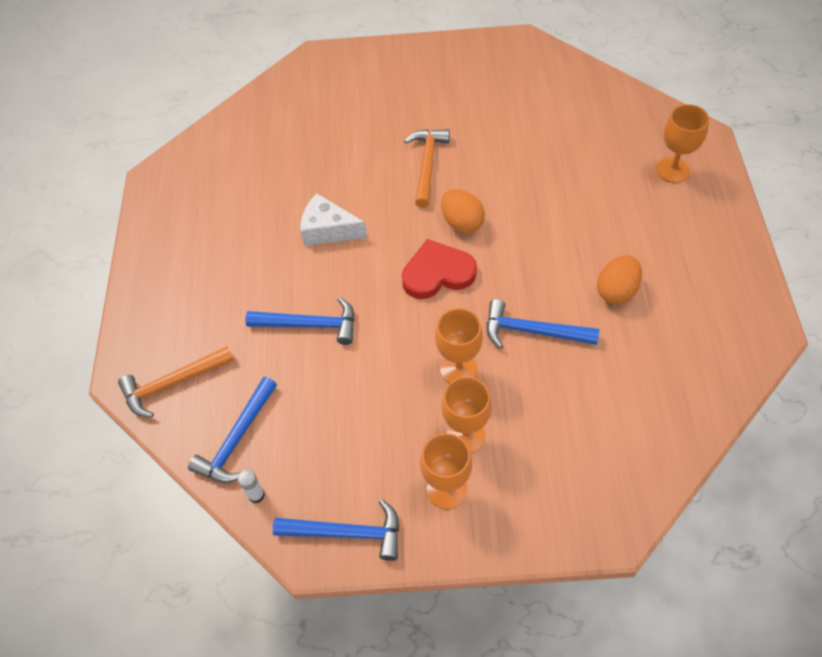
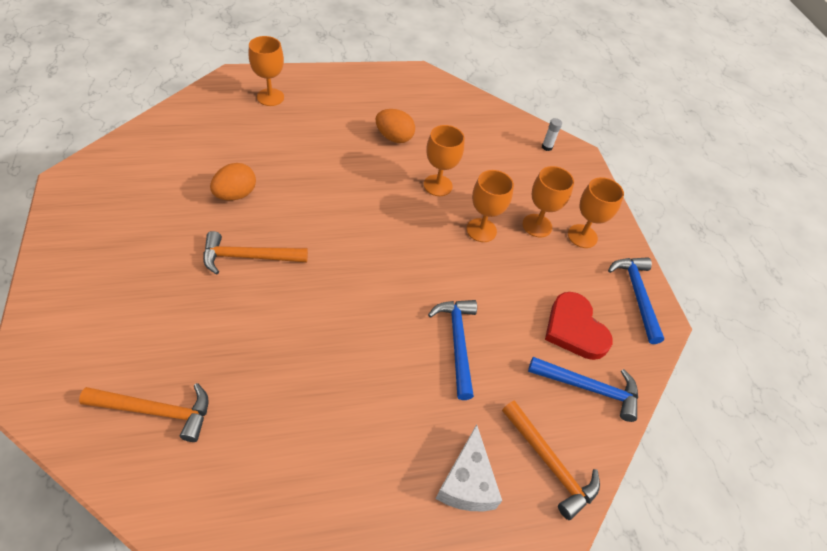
camera: 110 degrees left, 5 degrees down
(256, 495) = (632, 363): white glue stick -> white glue stick (547, 147)
(283, 123) = (156, 411): none -> orange hammer
(328, 230) = (337, 339): white cheese -> white cheese (467, 482)
(437, 273) = (386, 245): red heart -> red heart (574, 329)
(462, 223) = (326, 229): orange egg -> orange egg (235, 194)
(532, 331) = (438, 185): blue hammer -> orange goblet

